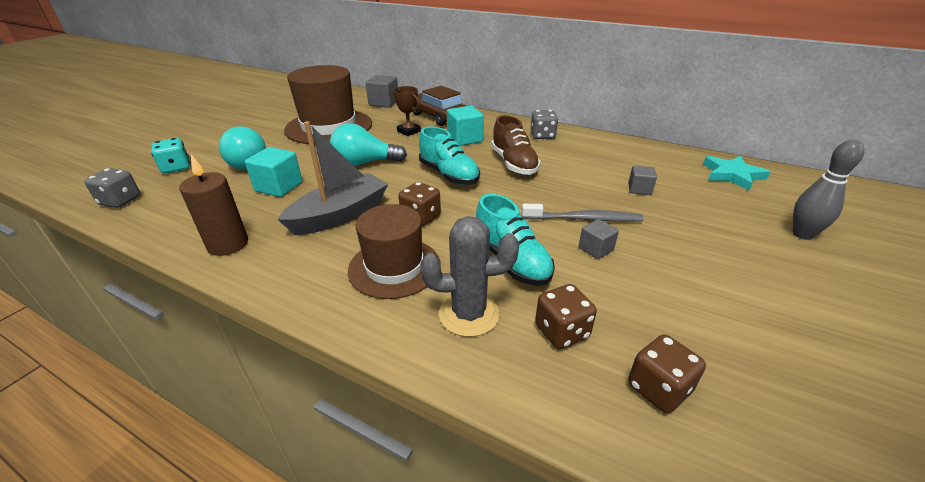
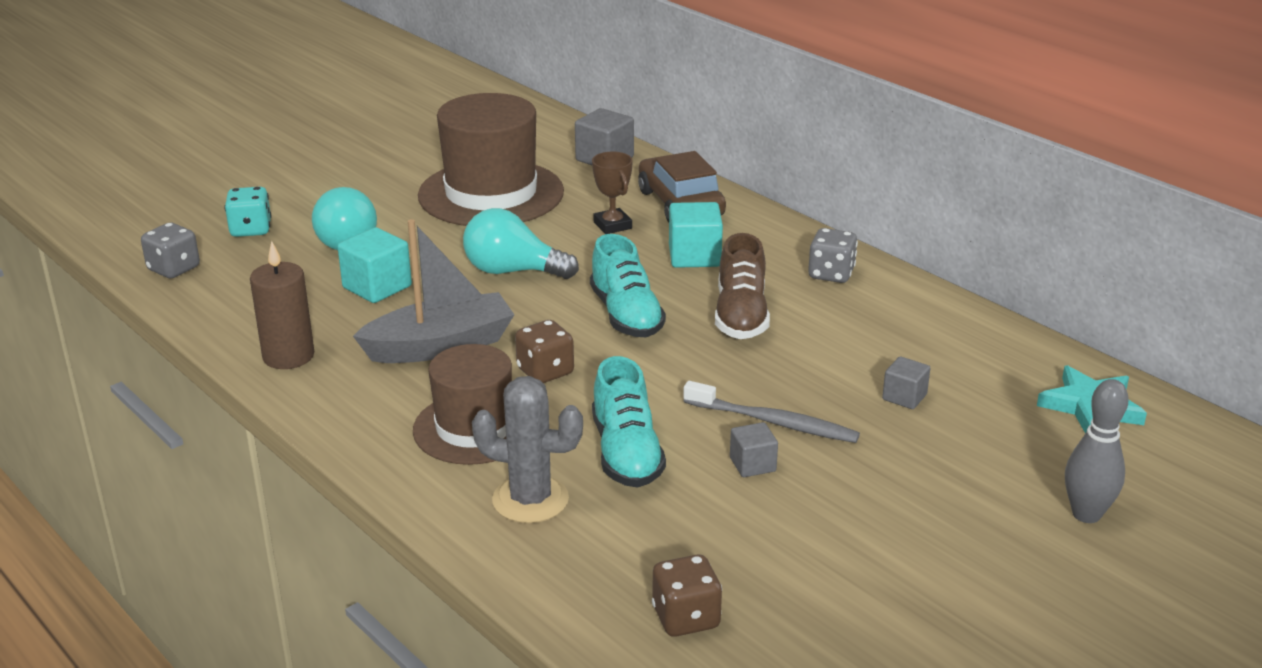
camera: 20 degrees right, 5 degrees down
(561, 331) = (625, 542): brown dice -> none

